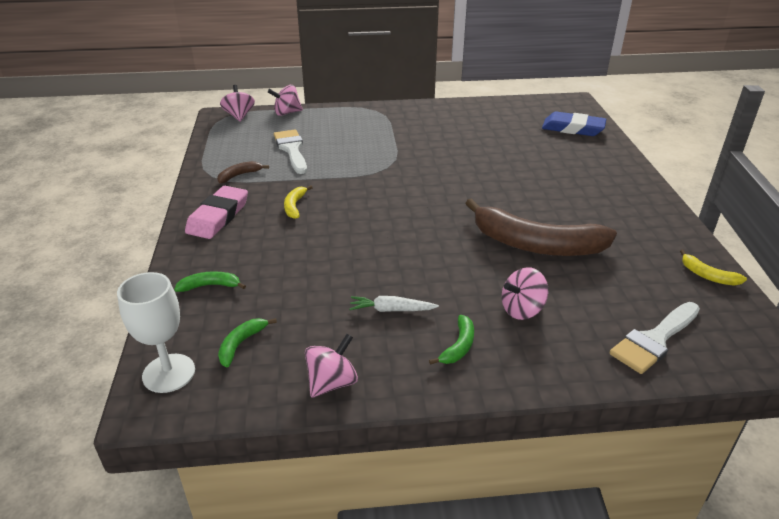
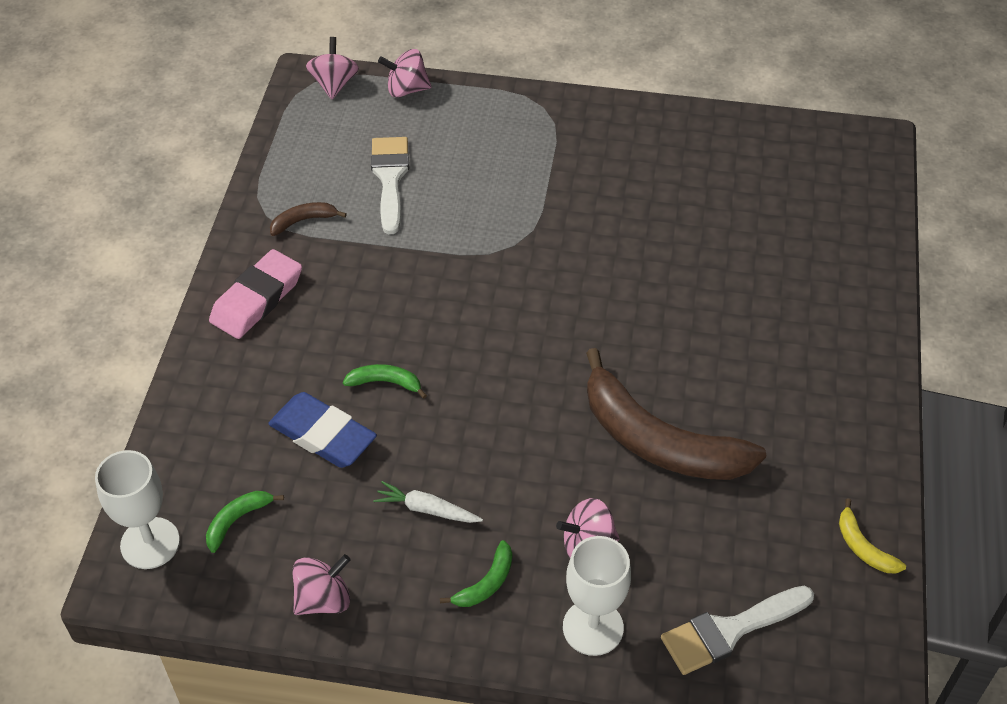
camera: 15 degrees right, 15 degrees up
(210, 286) = (221, 421): green banana -> green banana (385, 382)
(294, 206) = (361, 299): yellow banana -> none
(555, 358) = (593, 627): none -> white goblet
(573, 128) = (836, 210): blue eraser -> blue eraser (323, 435)

